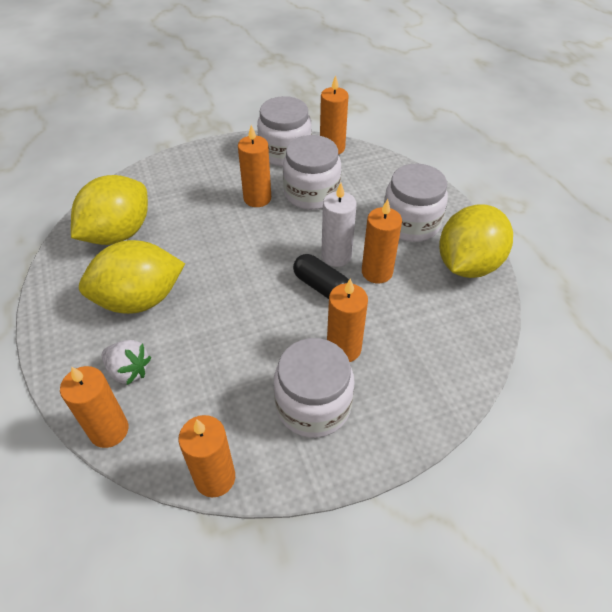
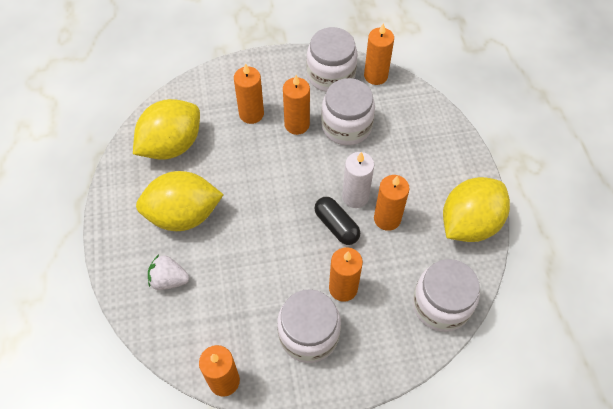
camera: 10 degrees right, 10 degrees up
(109, 430) = (149, 328): orange candle -> orange candle (251, 114)
(129, 371) = (169, 280): white strawberry -> white strawberry turned 150 degrees clockwise
(411, 223) = (429, 172): white jar -> white jar (441, 304)

